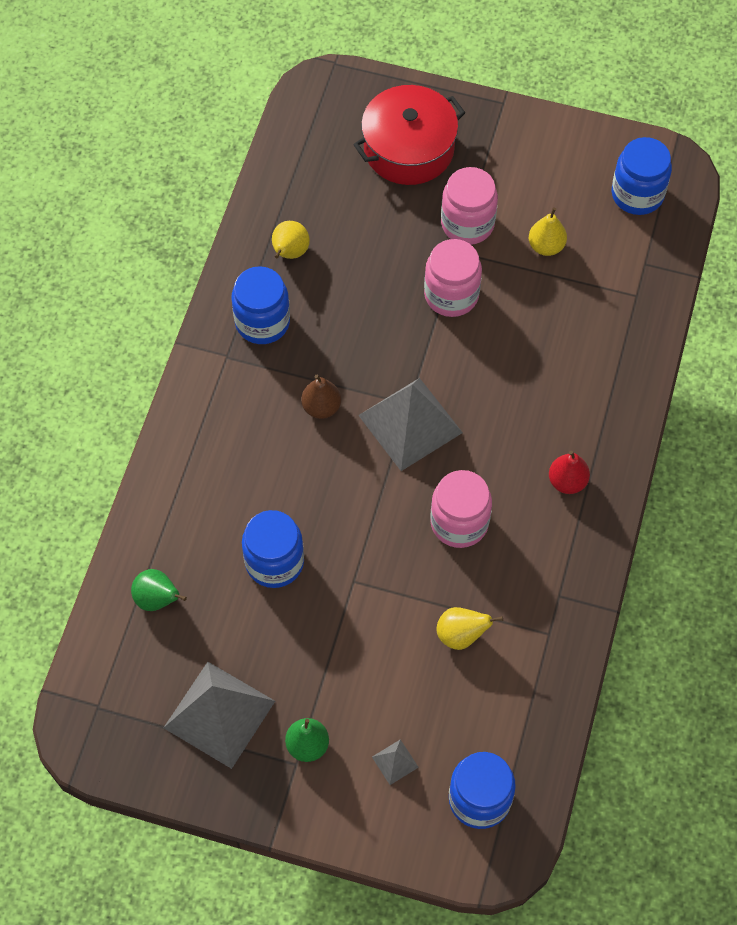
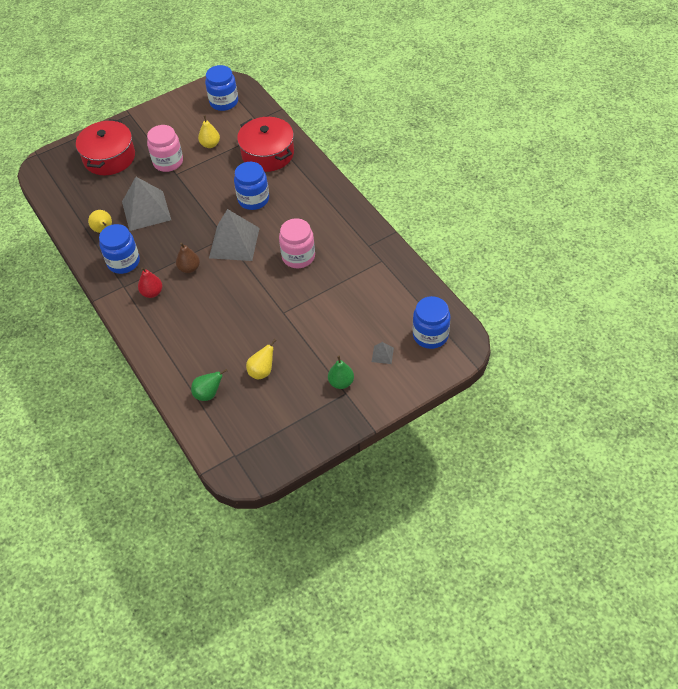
camera: 45 degrees left, 10 degrees down
(219, 714) = (290, 407): grey pyramid -> grey pyramid (146, 210)
(274, 562) = (241, 335): blue jar -> blue jar (253, 199)
(451, 295) = (193, 189): pink jar -> none
(461, 635) = (349, 291): yellow pear -> yellow pear (262, 371)
(567, 481) = (321, 208): red pear -> red pear (152, 292)
(598, 331) = (267, 154): none -> red pot

